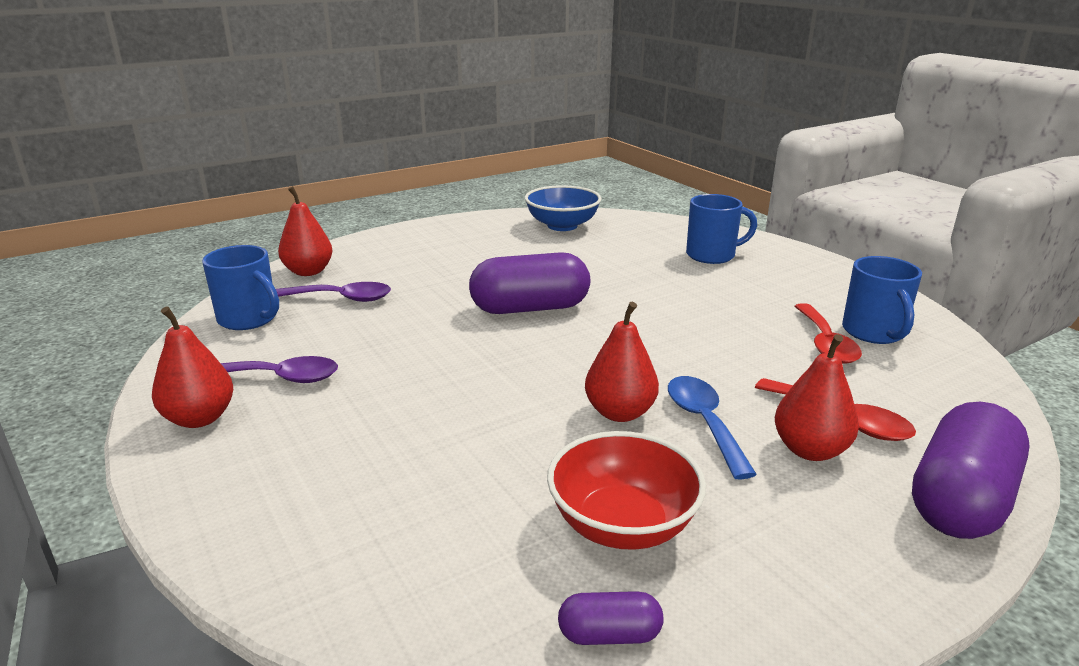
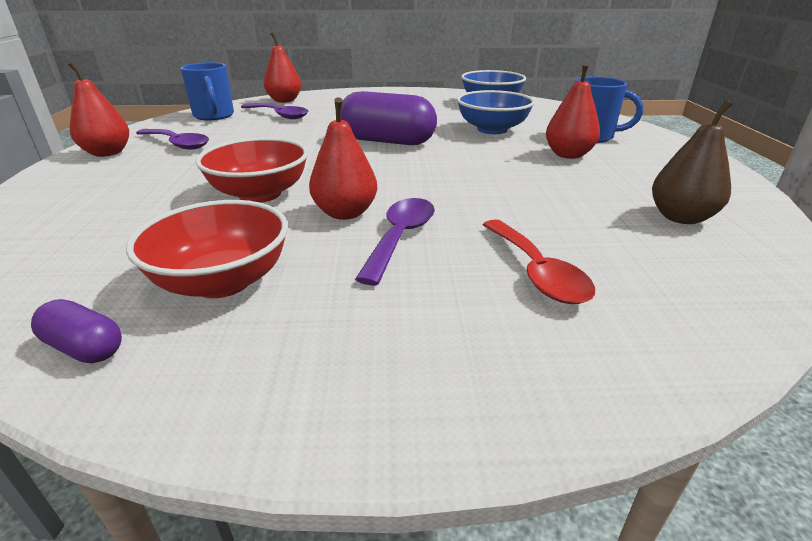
camera: 30 degrees right, 5 degrees up
(500, 417) = (260, 194): none -> red bowl
(613, 266) = (492, 129): none -> blue bowl
(704, 422) = (400, 237): blue spoon -> purple spoon
(810, 450) = (465, 284): red pear -> red pear (568, 155)
(825, 343) = (611, 213): red spoon -> none
(874, 333) = (680, 217): blue mug -> brown pear
(960, 499) = (569, 381): purple capsule -> none

